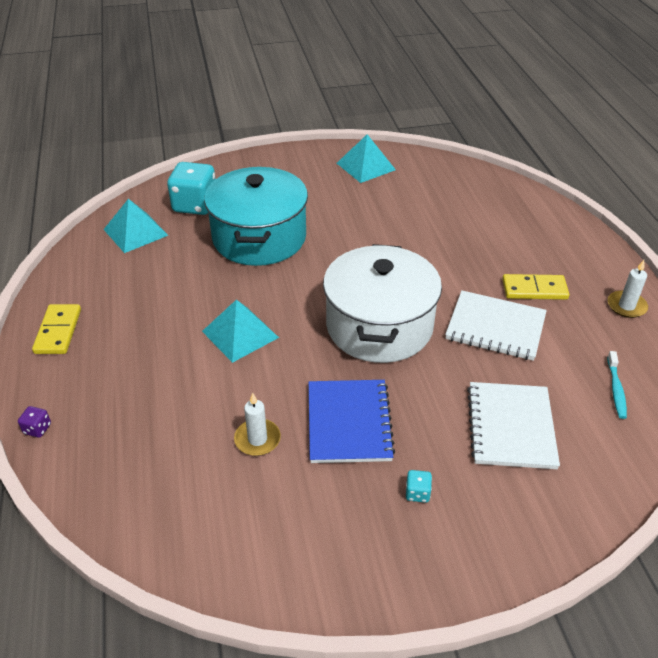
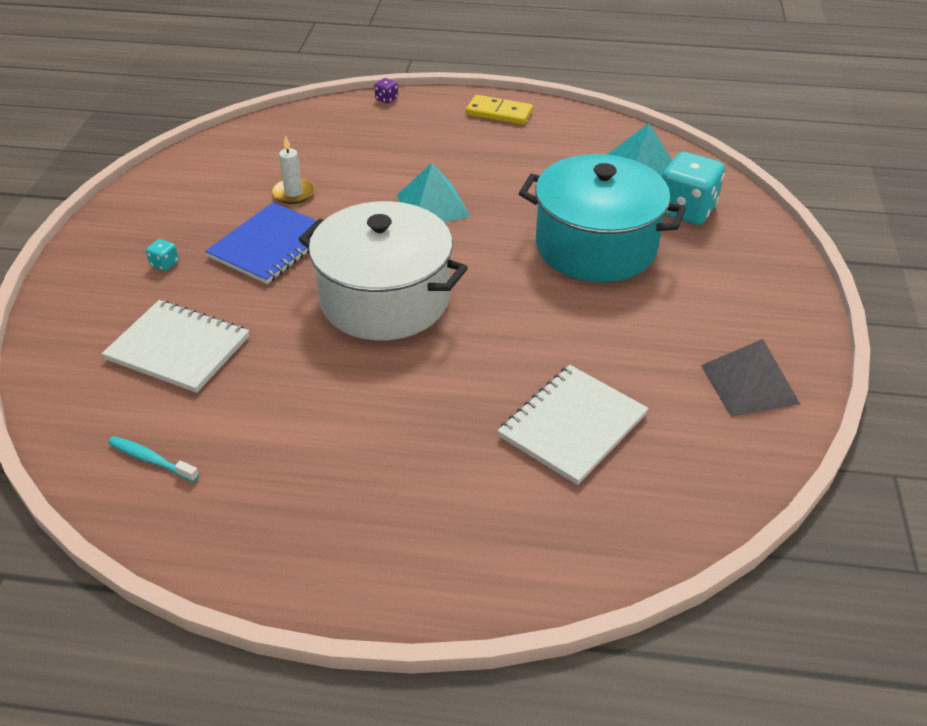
camera: 110 degrees right, 0 degrees up
(349, 423) = (271, 245): blue notebook -> blue notebook turned 75 degrees counterclockwise
(365, 166) = (749, 384): turquoise pyramid -> grey pyramid
(495, 327) = (321, 394): white notebook -> white notebook (573, 426)
(534, 289) = (363, 463): yellow domino -> none
(626, 306) = (268, 554): white candle -> none

